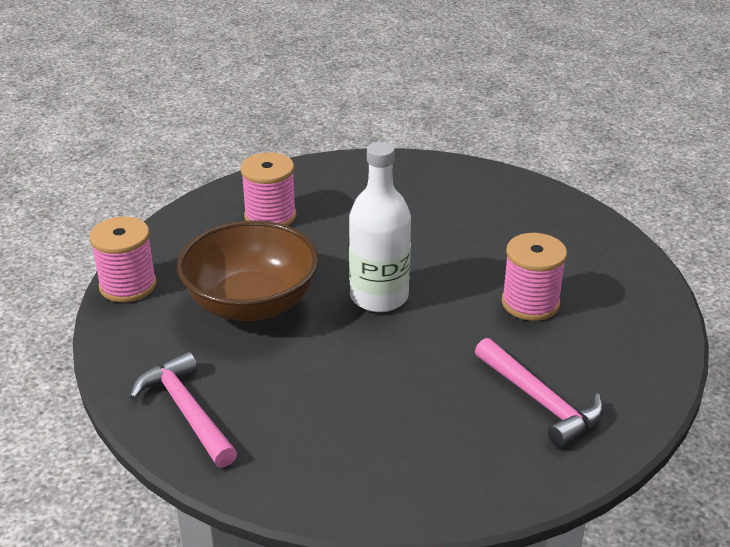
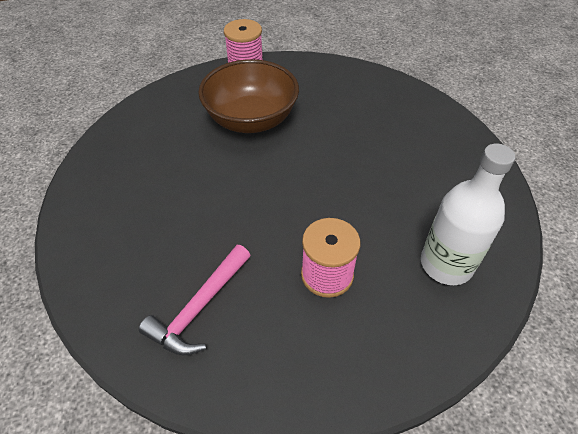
camera: 70 degrees right, 15 degrees up
(186, 411) = (140, 124): pink hammer -> none
(270, 216) = (352, 99): pink spool -> none
(379, 297) = (289, 178): white bottle -> white bottle (446, 264)

